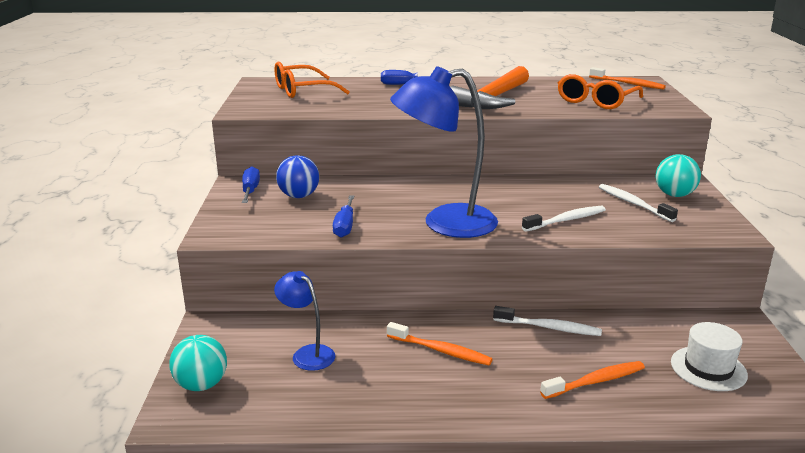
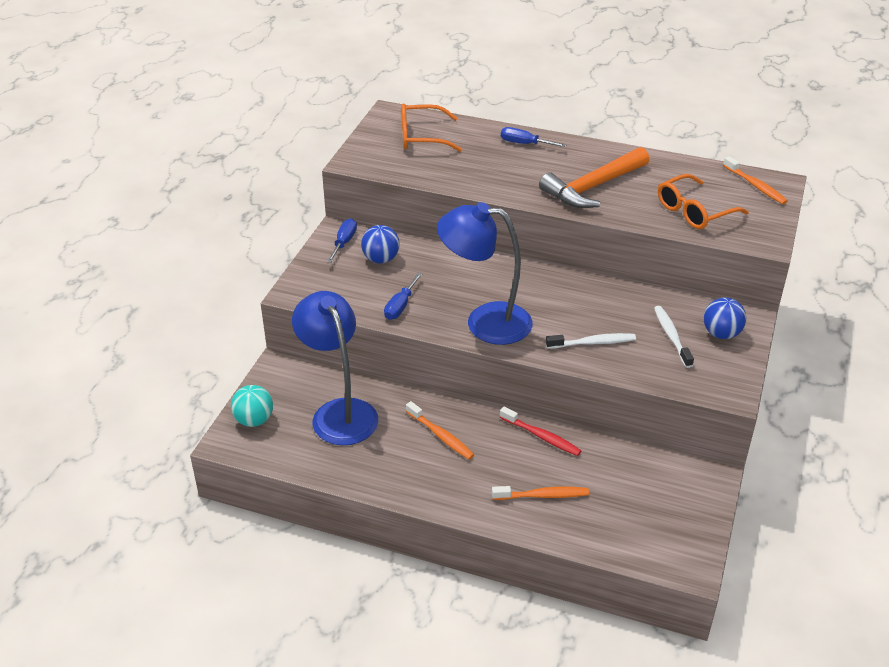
camera: 20 degrees right, 15 degrees up
(307, 354) = (339, 412): blue lamp -> blue lamp, size x1.94
(549, 328) = (541, 436): white toothbrush -> red toothbrush
(674, 195) = (721, 334): turquoise ball -> blue ball
(708, 368) = (643, 509): white hat -> none

